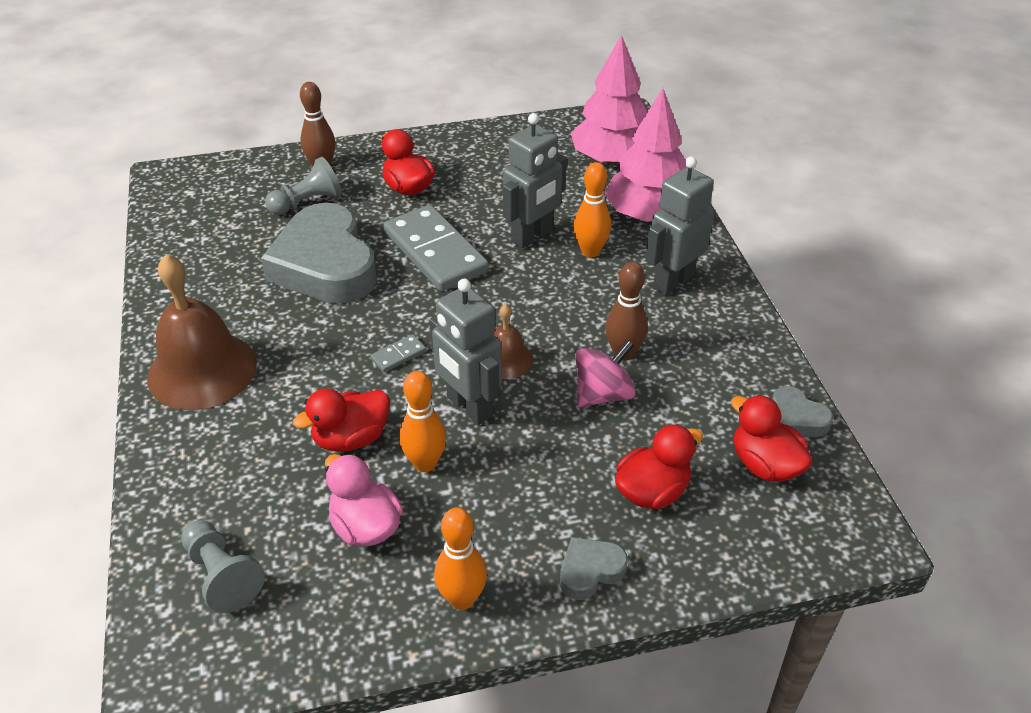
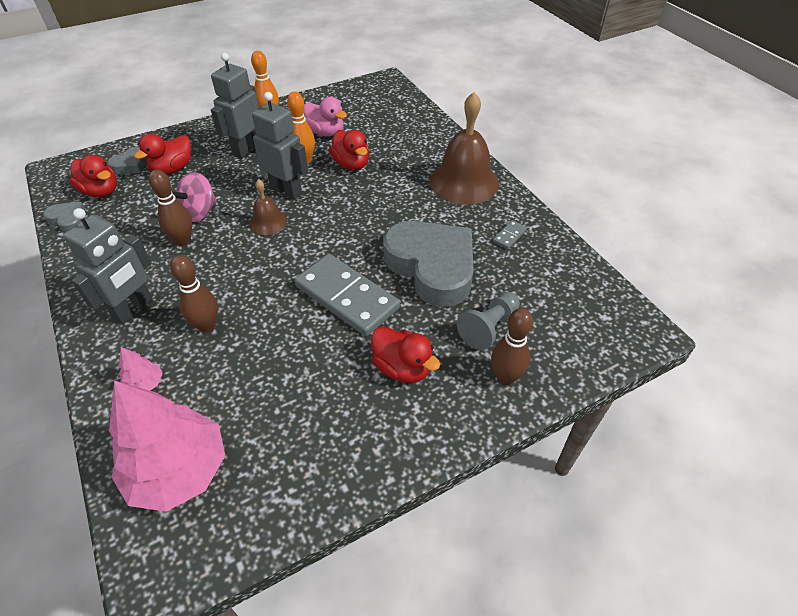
camera: 165 degrees right, 5 degrees up
(222, 575) = (383, 108): grey pawn -> none
(351, 438) = (351, 164): red duck -> red duck turned 105 degrees clockwise
(398, 355) = (343, 212): grey domino -> grey domino (509, 236)
(532, 236) = (263, 331): grey robot -> grey robot (247, 149)
(590, 251) = (207, 326): orange bowling pin -> brown bowling pin
(590, 571) = (209, 134): grey heart -> grey heart (131, 165)
(648, 215) = (145, 384): pink tree -> pink tree, size x0.43

